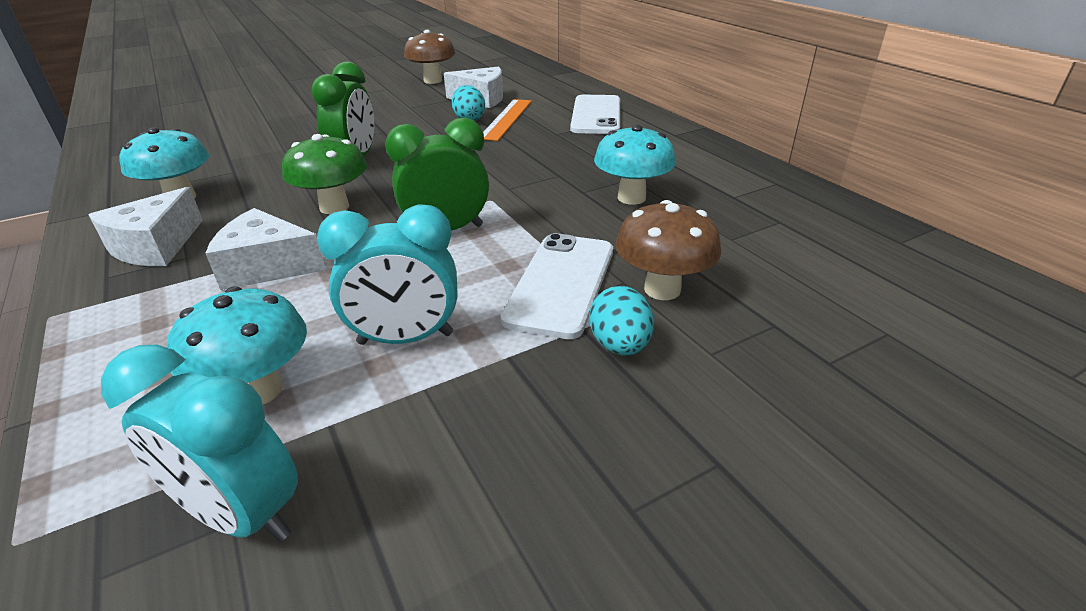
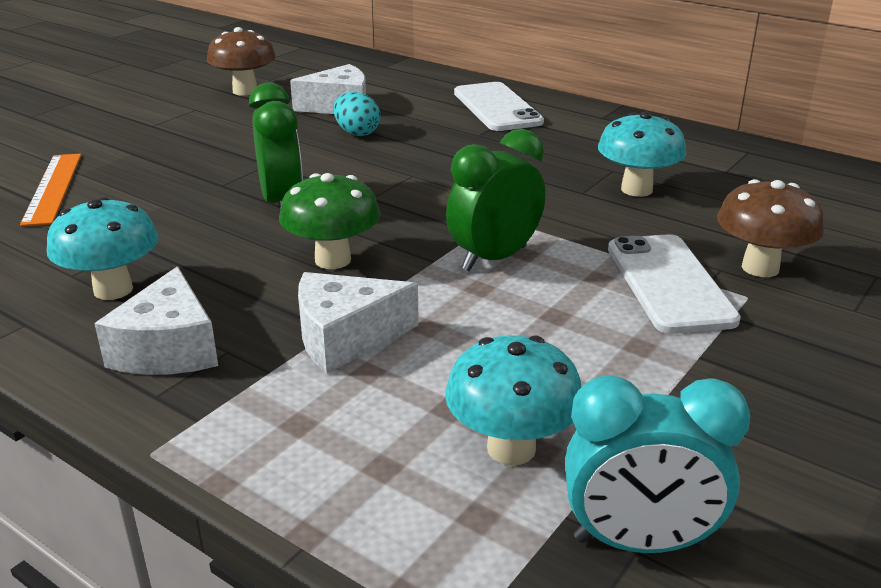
camera: 25 degrees left, 5 degrees down
(405, 339) = (589, 366): turquoise clock -> none
(506, 119) = (401, 126): orange ruler -> orange ruler (53, 188)
(620, 345) = (780, 322): turquoise egg -> none

